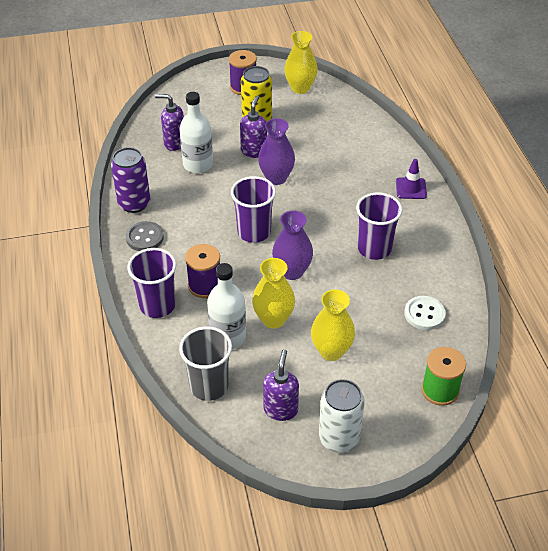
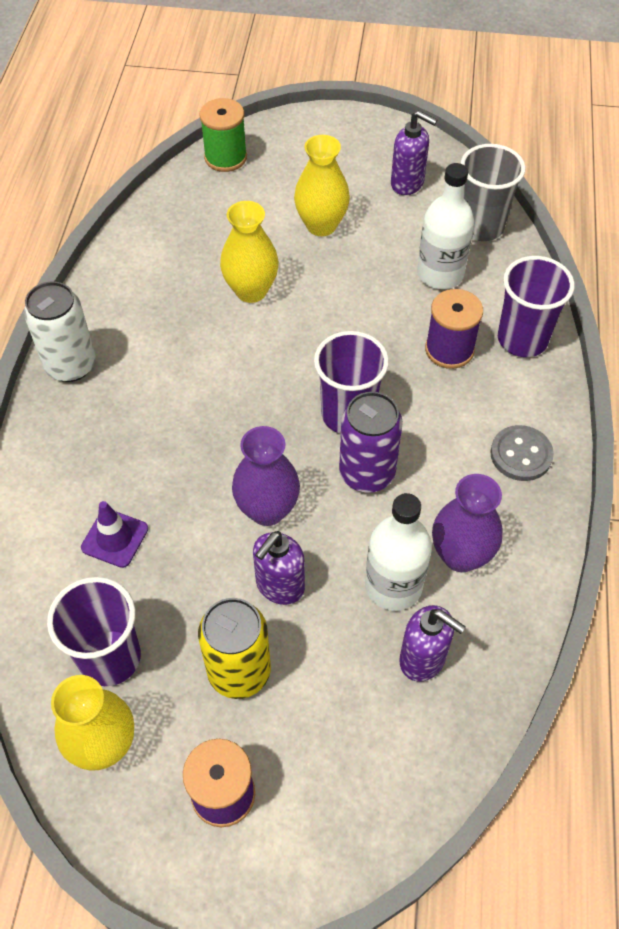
camera: 160 degrees left, 10 degrees up
(134, 203) = (527, 529): purple can -> purple can (367, 473)
(273, 319) = (374, 280): yellow vase -> yellow vase (251, 290)
(280, 409) = (407, 184): purple soap dispenser -> purple soap dispenser turned 90 degrees counterclockwise
(292, 271) = (320, 336): purple vase -> purple vase (460, 555)
(339, 438) = (358, 144): white can -> white can (71, 365)
(374, 249) = (189, 337): purple cup -> purple cup (110, 657)
(411, 188) = (66, 420): purple traffic cone -> purple traffic cone (115, 538)
(424, 314) = (184, 236): white button -> none

